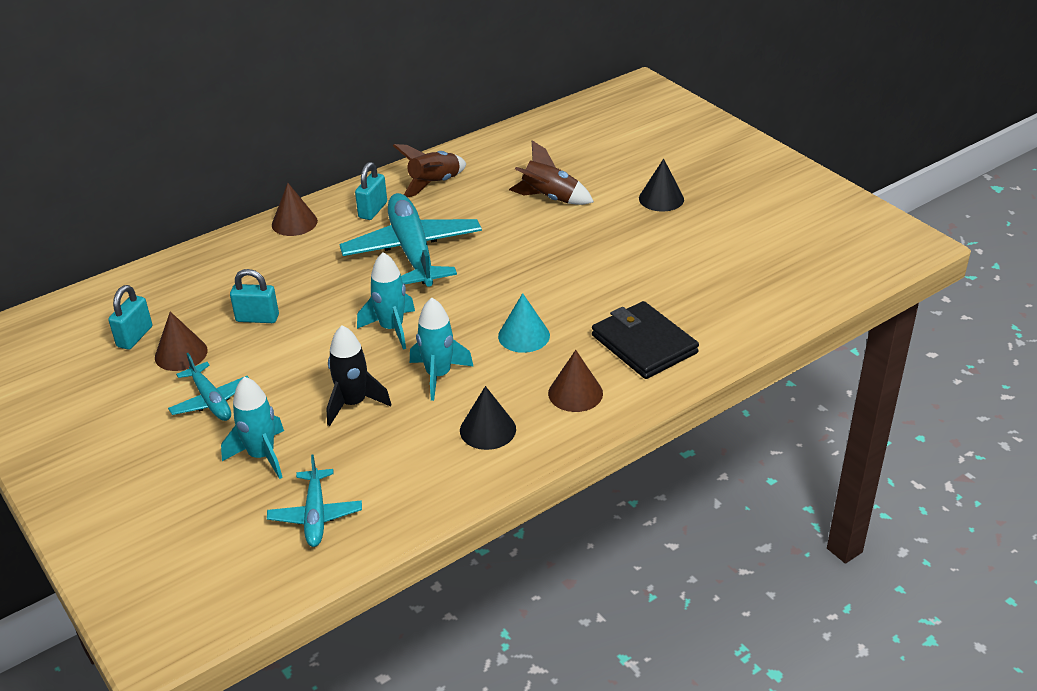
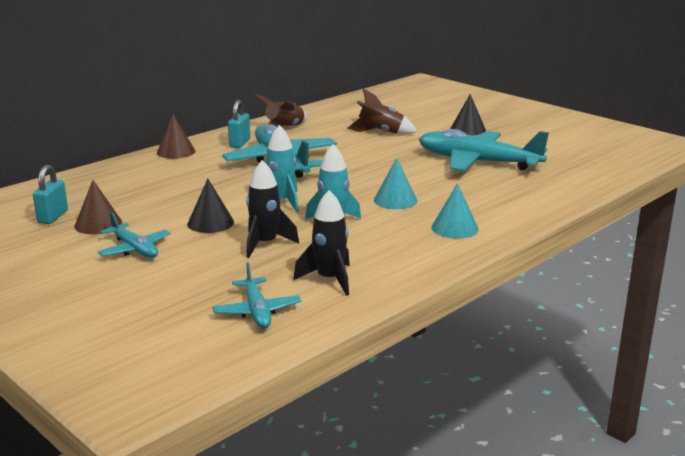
camera: 10 degrees left, 15 degrees down
(257, 318) = (161, 202): turquoise padlock -> none
(262, 456) = (193, 278): turquoise rocket -> none
(406, 471) = (329, 279): none -> black rocket
(487, 429) = (390, 252): black cone -> black cone (210, 223)
(575, 393) = (454, 228): brown cone -> turquoise cone
(644, 344) = (496, 200): black wallet -> none
(649, 268) = (478, 162): none -> turquoise plane

